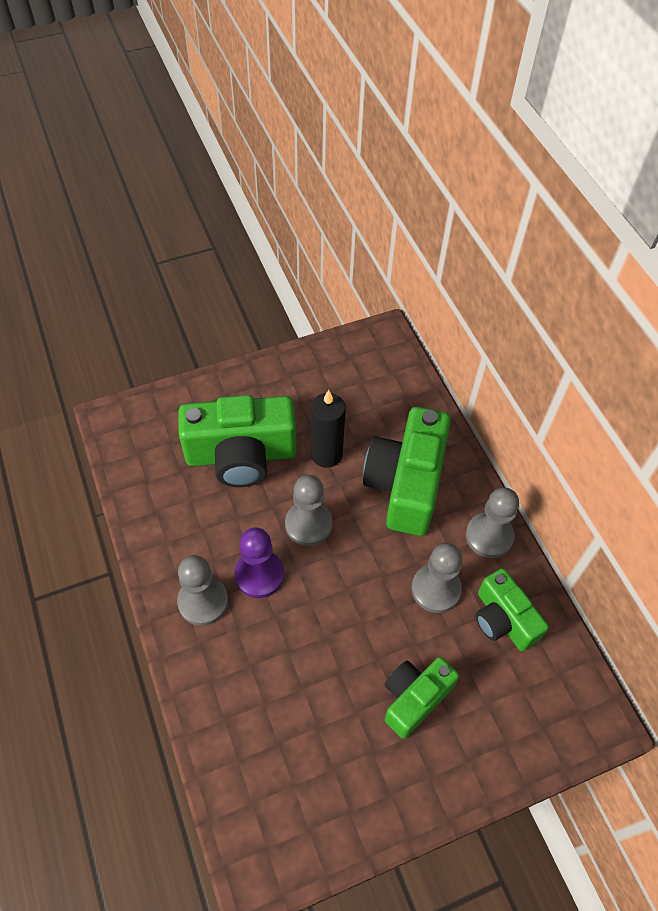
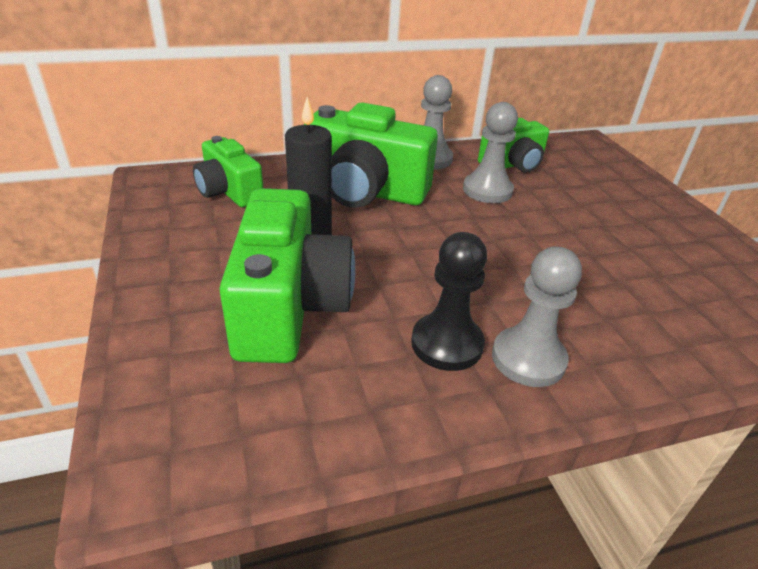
camera: 85 degrees left, 20 degrees down
(213, 551) = (447, 344): none -> black pawn
(259, 575) = (481, 303): purple pawn -> none
(308, 524) = (409, 258): grey pawn -> none
(414, 698) = (603, 215): green camera -> green camera (229, 191)

